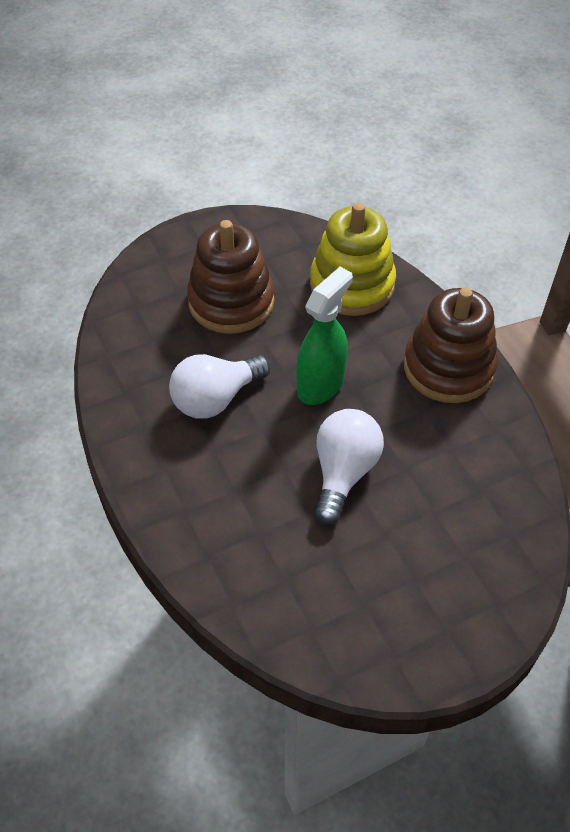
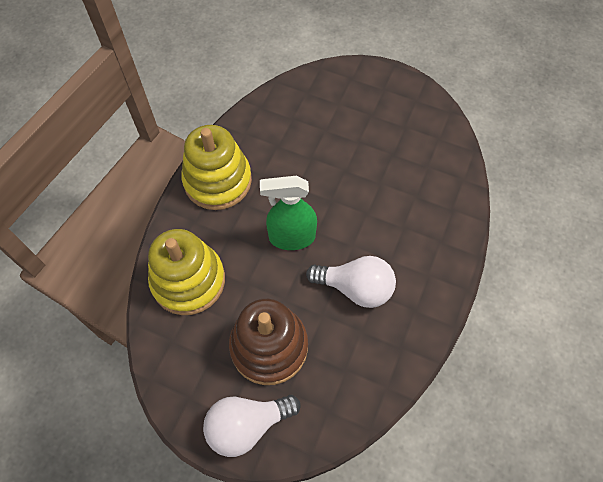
camera: 130 degrees left, 10 degrees up
(344, 472) = (341, 184): white light bulb -> white light bulb (247, 425)
(448, 367) = (217, 181): brown stacking toy -> yellow stacking toy

